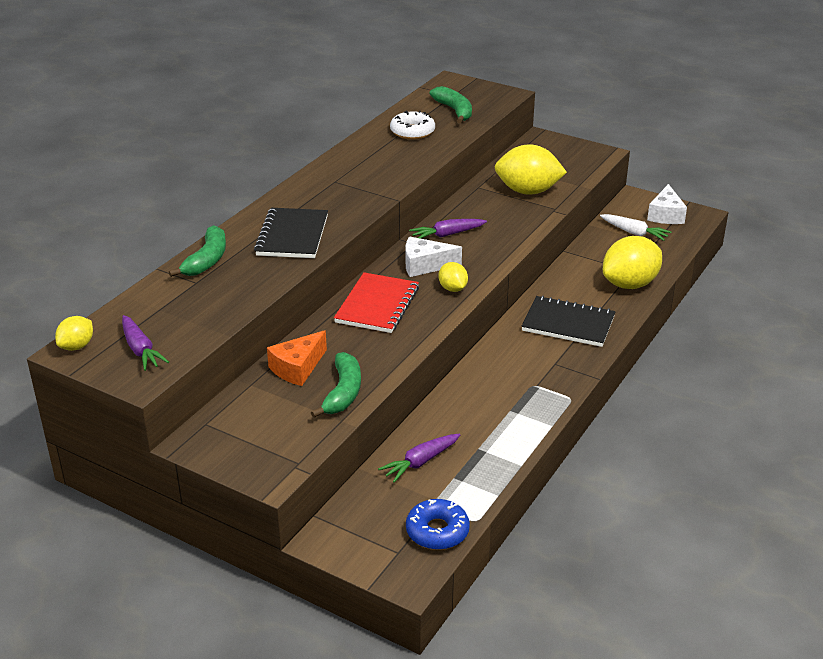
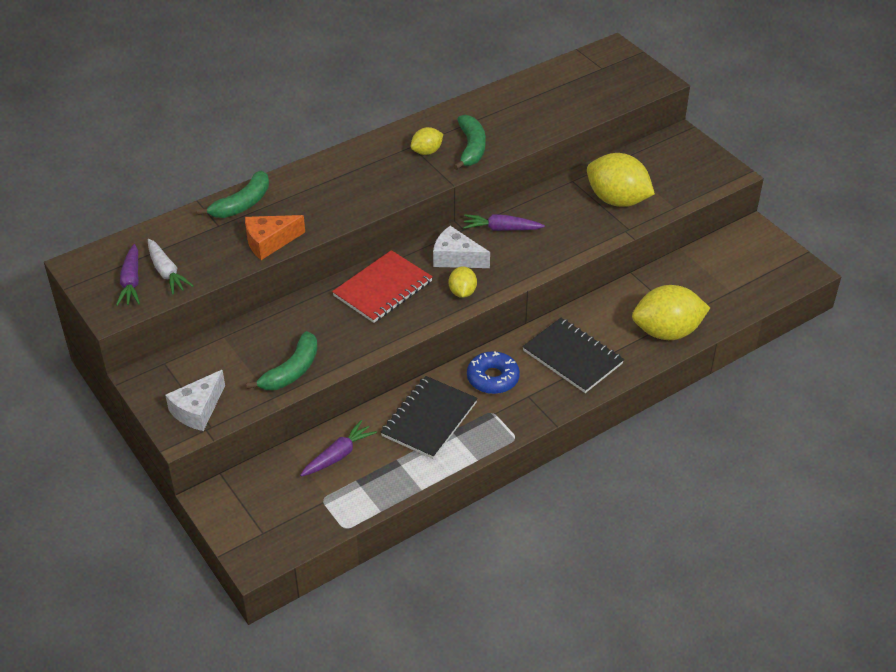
camera: 25 degrees right, 10 degrees up
(77, 346) = (86, 262): yellow lemon -> yellow lemon (427, 151)
(292, 235) = (331, 199): black notebook -> black notebook (429, 419)
(297, 368) = (271, 333): orange cheese -> orange cheese (269, 242)
(412, 132) = (527, 105): white donut -> none
(420, 462) = (338, 455): purple carrot -> purple carrot turned 150 degrees clockwise
(437, 531) = (307, 526): blue donut -> blue donut (493, 378)
(454, 111) = (588, 89): green banana -> green banana (471, 148)
(634, 233) = (718, 272): white carrot -> white carrot (166, 272)
(665, 215) = (769, 261): white cheese -> white cheese (197, 410)

